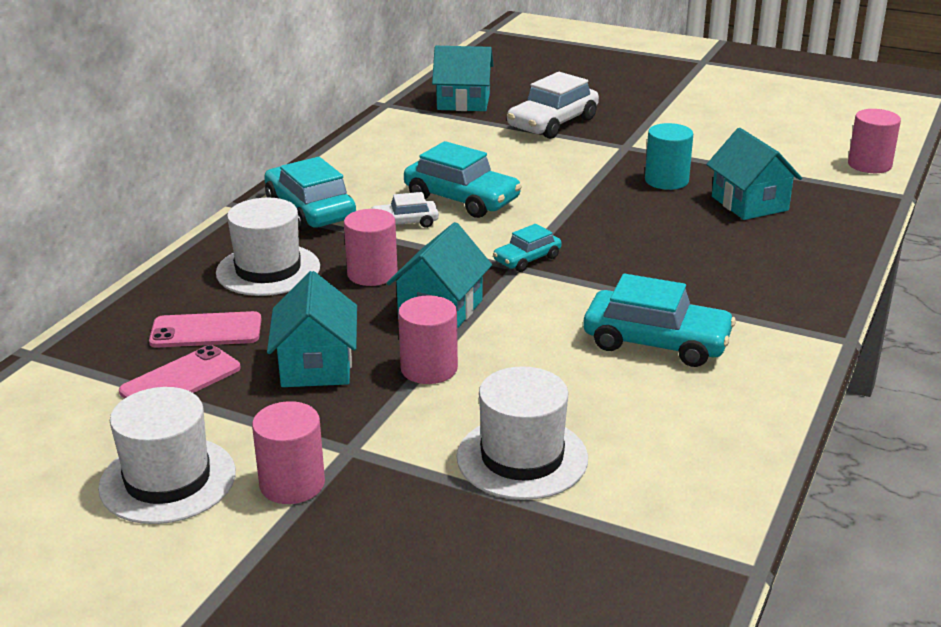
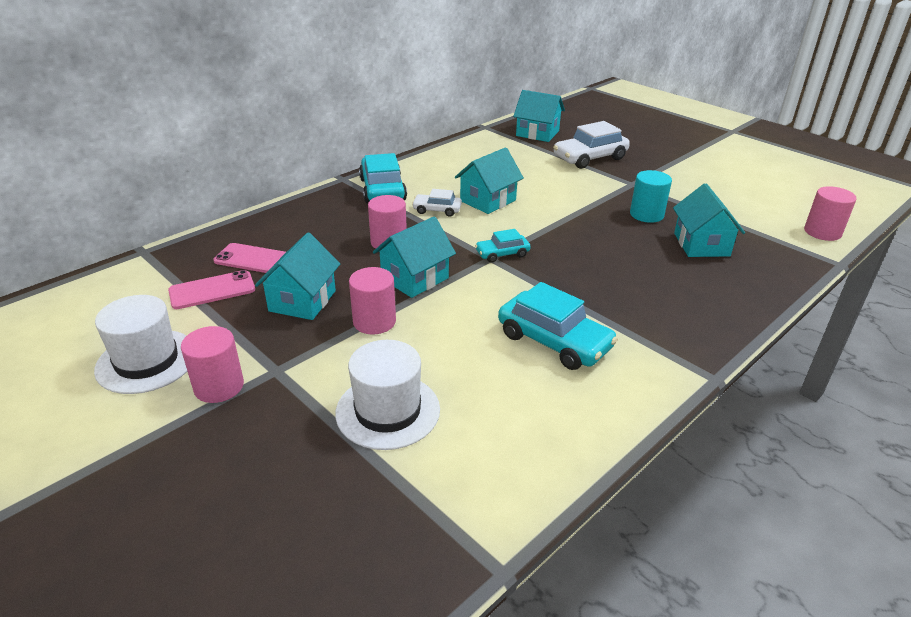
camera: 20 degrees right, 5 degrees up
(268, 270) = (325, 225): white hat -> none
(462, 199) = (488, 201): turquoise car -> turquoise house

